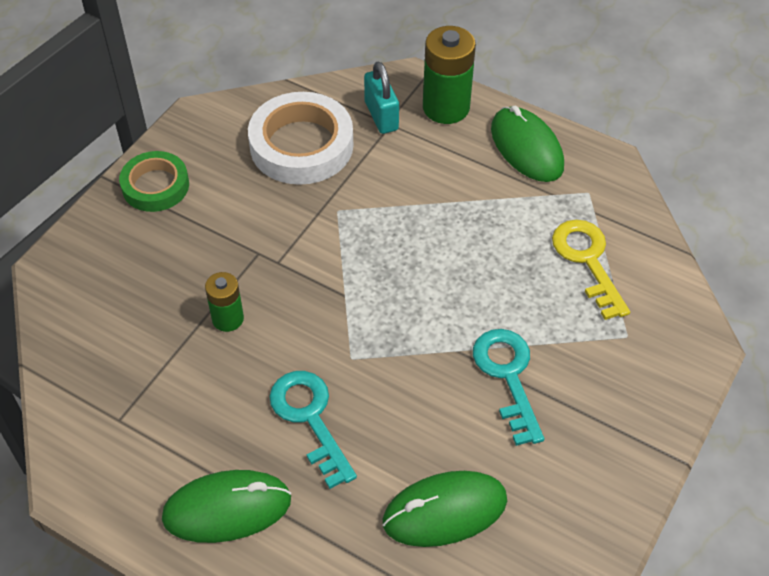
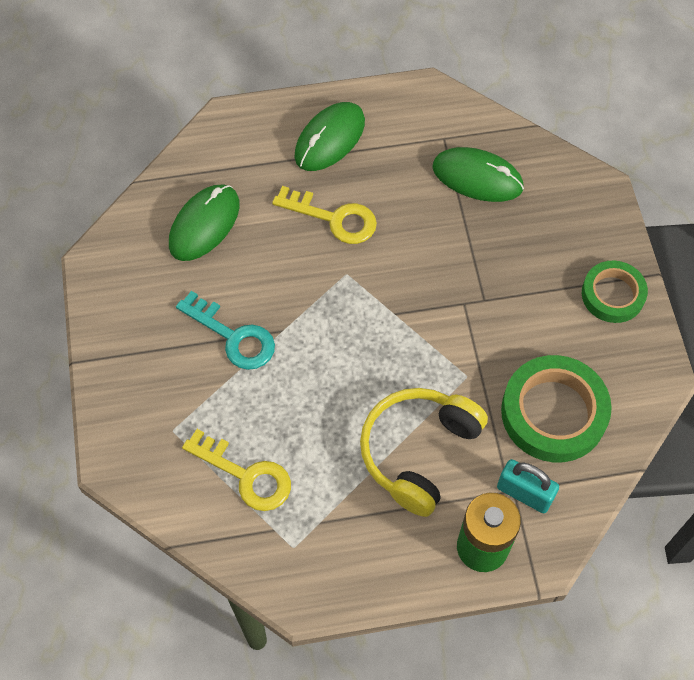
camera: 140 degrees right, 10 degrees up
(228, 319) = (451, 240): green battery -> none
(301, 145) = (553, 413): white tape -> green tape
(310, 419) = (333, 218): turquoise key -> yellow key
(431, 188) = (418, 452): none -> yellow headphones
(526, 148) = (379, 555): green mouse -> green mouse (477, 177)

